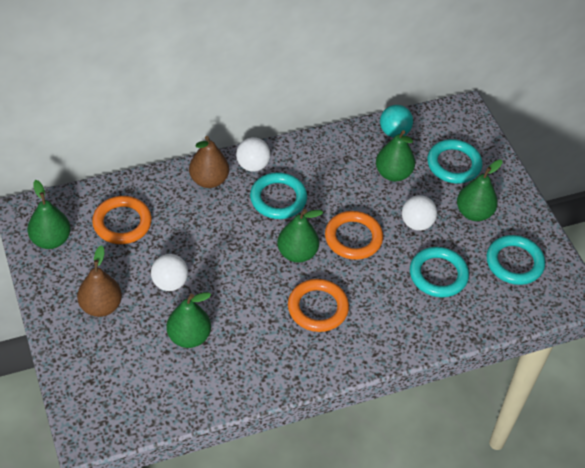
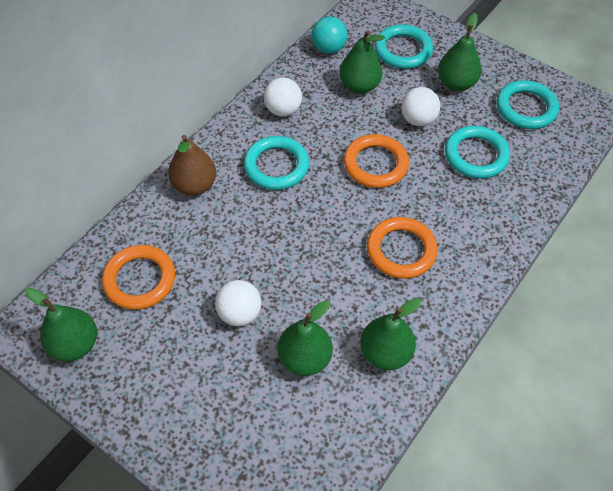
camera: 30 degrees left, 5 degrees up
(101, 306) = (187, 384): brown pear -> none
(252, 165) = (225, 147): white ball -> white ball (283, 110)
(297, 253) = (337, 208): green pear -> green pear (385, 353)

